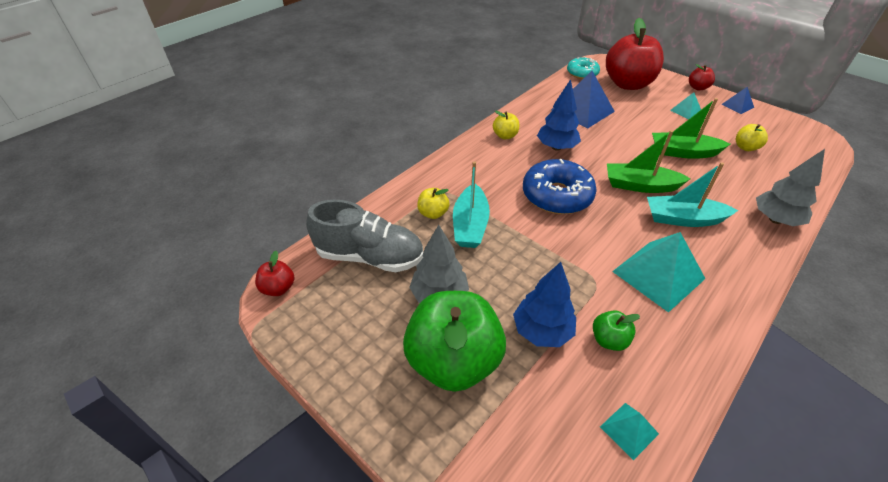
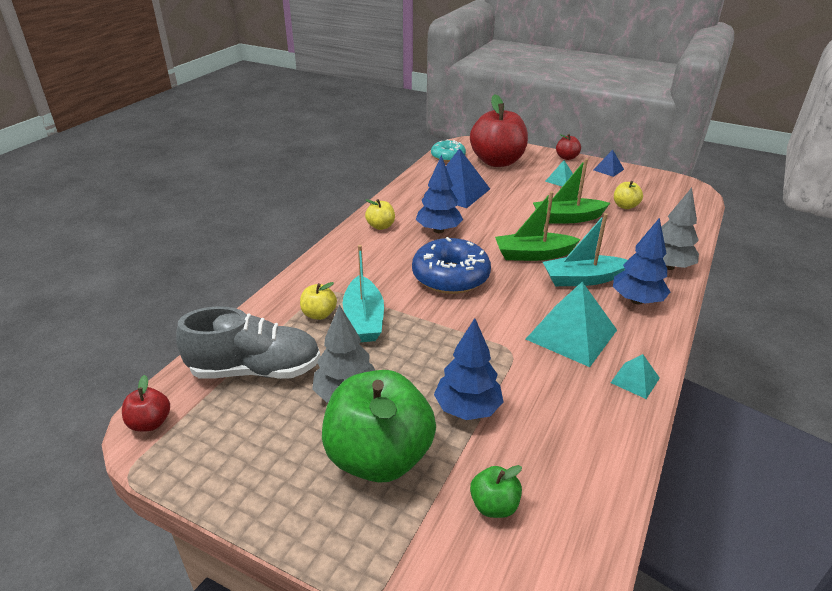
camera: 15 degrees left, 10 degrees down
(609, 340) = (538, 404): green apple -> green apple (494, 505)
(629, 430) = (579, 484): turquoise pyramid -> turquoise pyramid (635, 380)
(733, 250) = (636, 300): none -> blue tree

